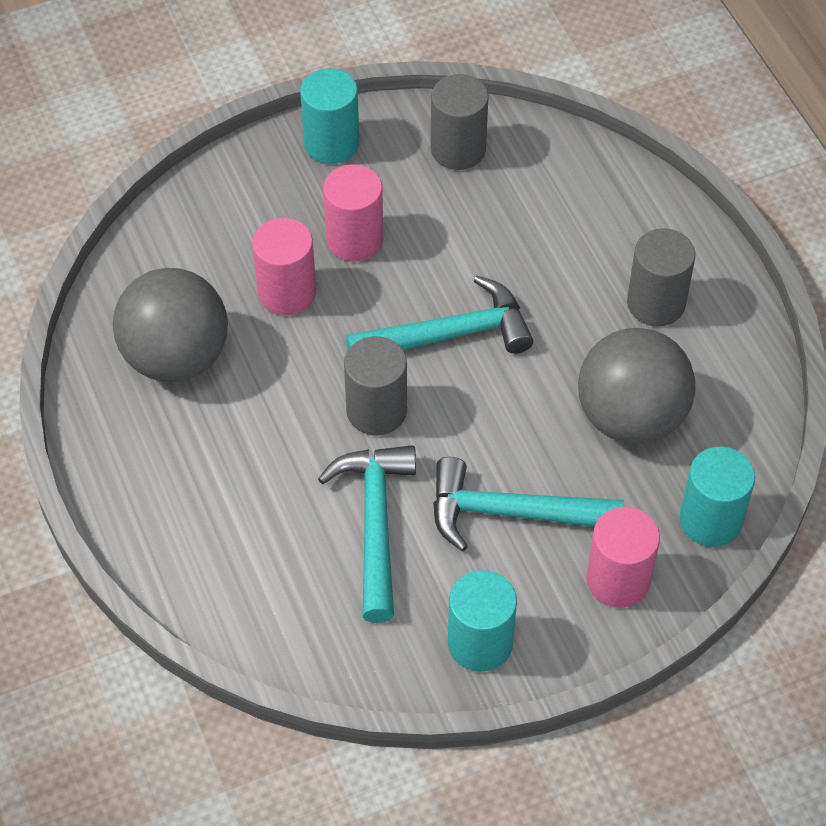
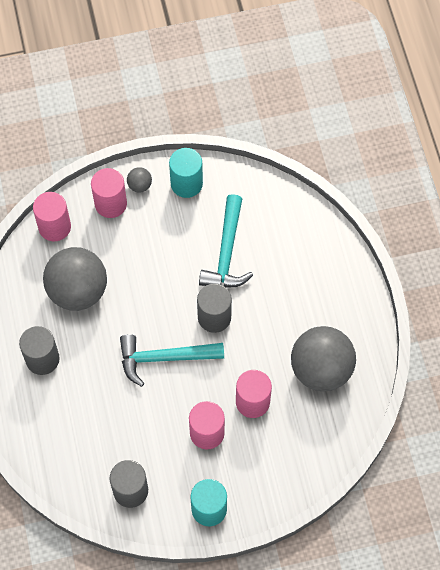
camera: 170 degrees left, 10 degrees up
(511, 513) = (155, 247): turquoise hammer -> none
(571, 624) = (139, 185): none -> grey ball
(710, 520) = (54, 227): turquoise cylinder -> pink cylinder

